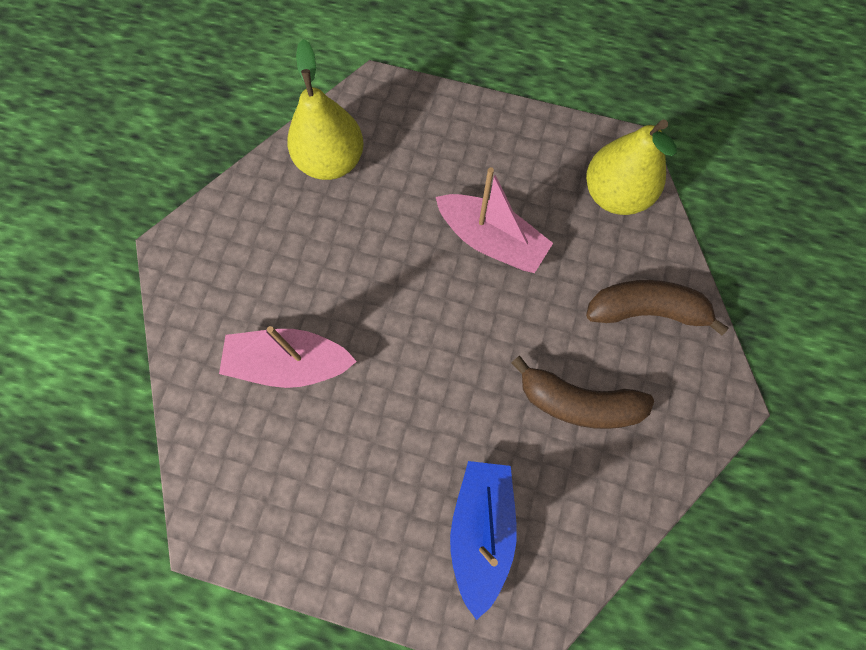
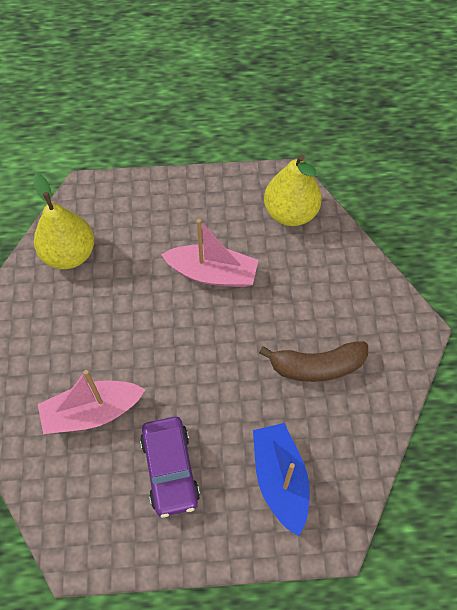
camera: 20 degrees left, 10 degrees down
(355, 467) = (170, 469): none -> purple car
(646, 310) = (341, 286): brown banana -> none

